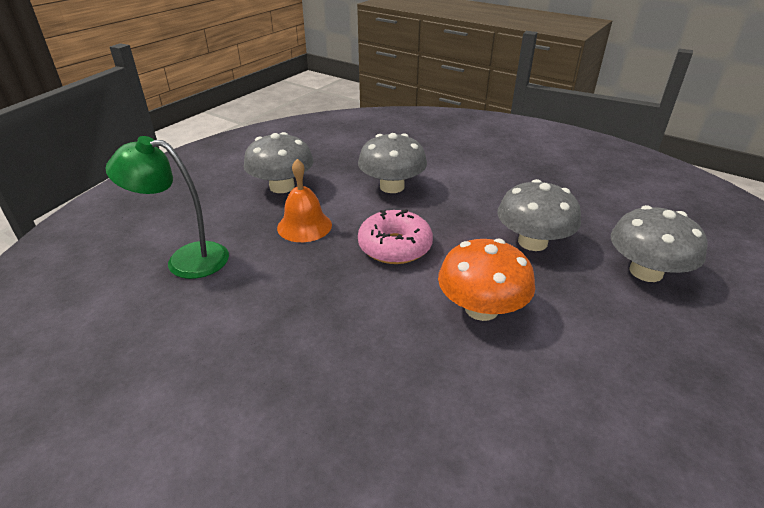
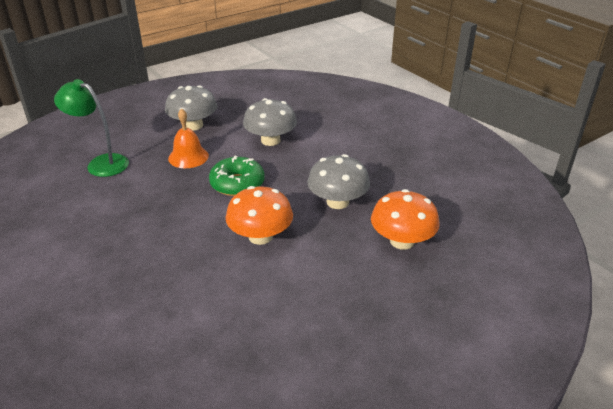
camera: 20 degrees right, 0 degrees up
(395, 247) = (237, 184): pink donut -> green donut
(646, 272) = (402, 241): grey mushroom -> orange mushroom

